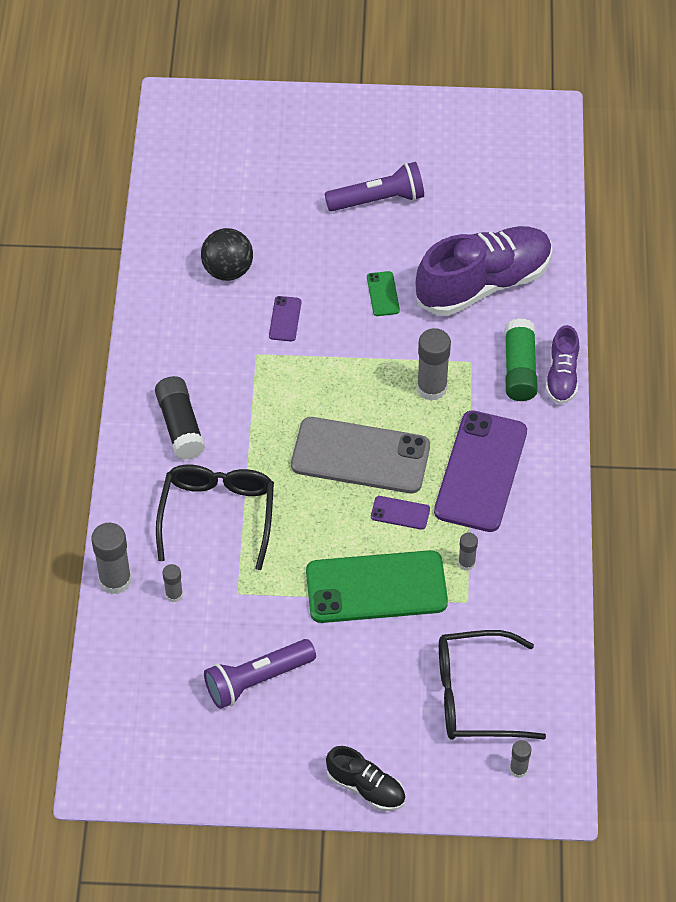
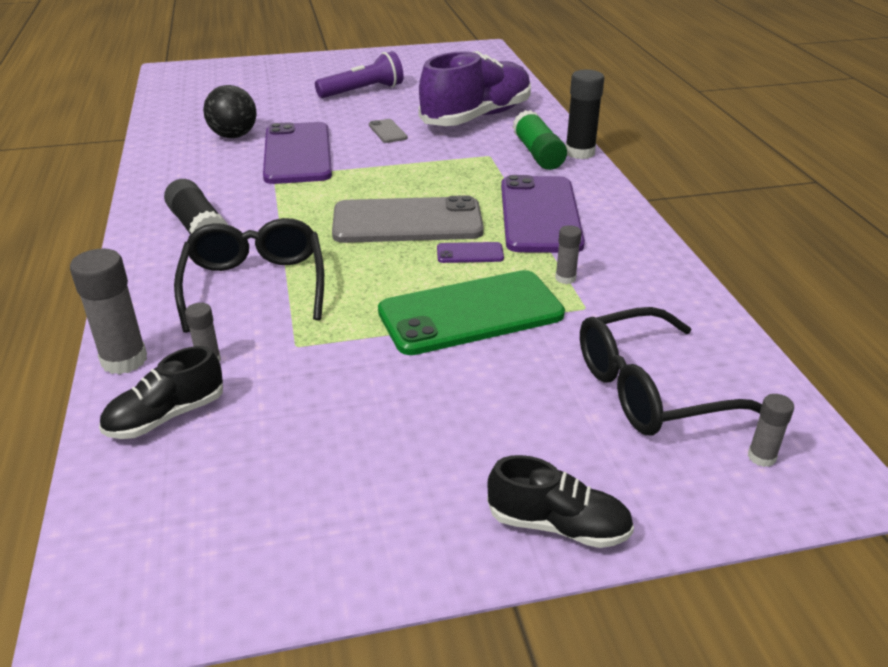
camera: 15 degrees left, 20 degrees down
(141, 642) = (166, 416): none -> black shoe
(257, 680) = (345, 427): purple flashlight -> none
(285, 319) = (297, 154): purple phone -> purple phone, size x2.39
(383, 294) = (387, 131): green phone -> grey phone
(432, 388) = (460, 173): grey glue stick -> none
(562, 376) = (580, 152): purple shoe -> black glue stick

